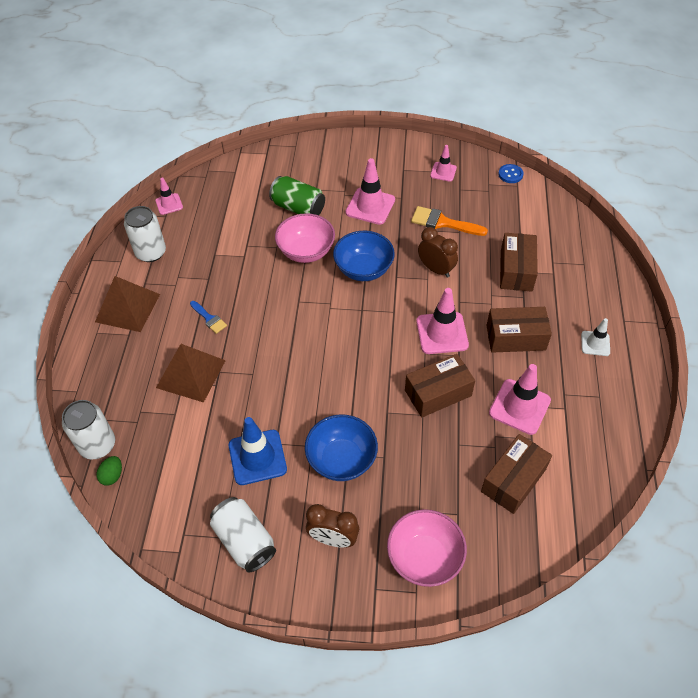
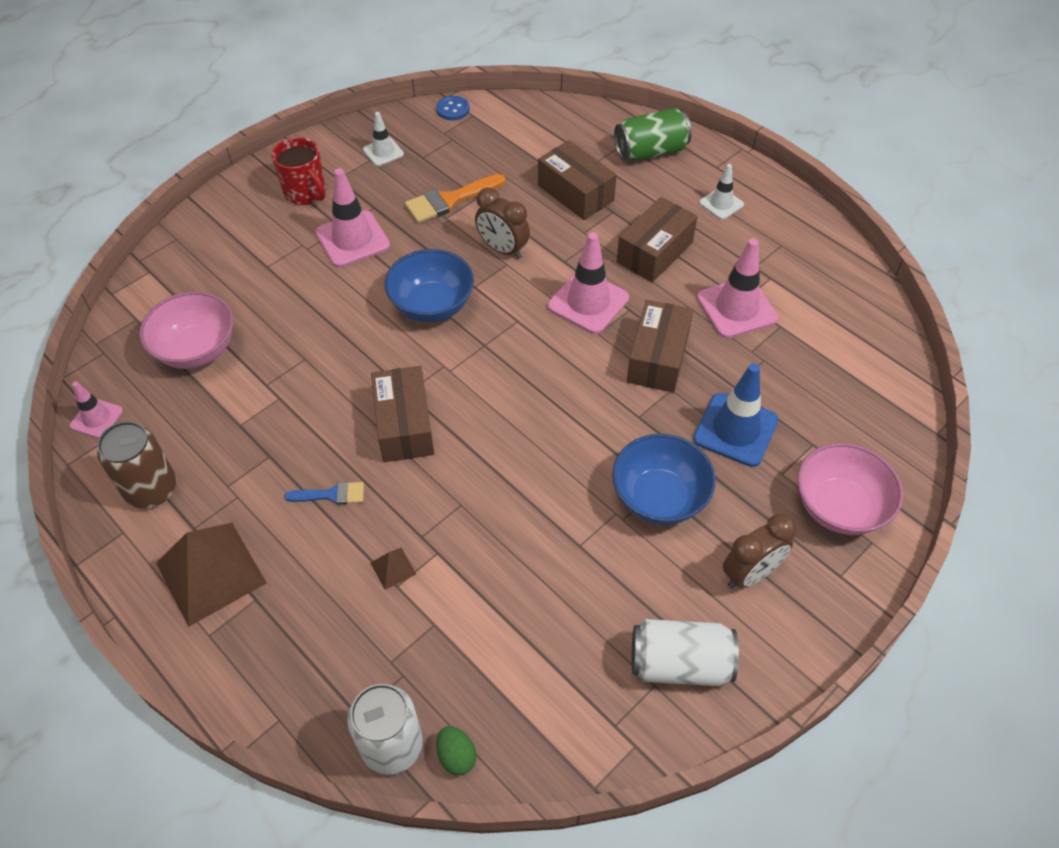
camera: 50 degrees left, 0 degrees up
(151, 252) = (151, 489): white can -> brown can
(191, 374) = (393, 568): brown pyramid -> brown pyramid, size x0.42
(257, 457) = (580, 576): blue traffic cone -> blue traffic cone (735, 430)
(298, 208) = (273, 300): green can -> green can (650, 151)
(306, 251) = (345, 337): pink bowl -> pink bowl (197, 350)
(379, 166) = (305, 193): none -> red mug
(436, 269) = (503, 249): brown clock -> brown clock turned 135 degrees counterclockwise
(443, 172) = (383, 152): pink traffic cone -> white traffic cone
(513, 480) = (814, 373): brown box -> brown box (404, 425)

